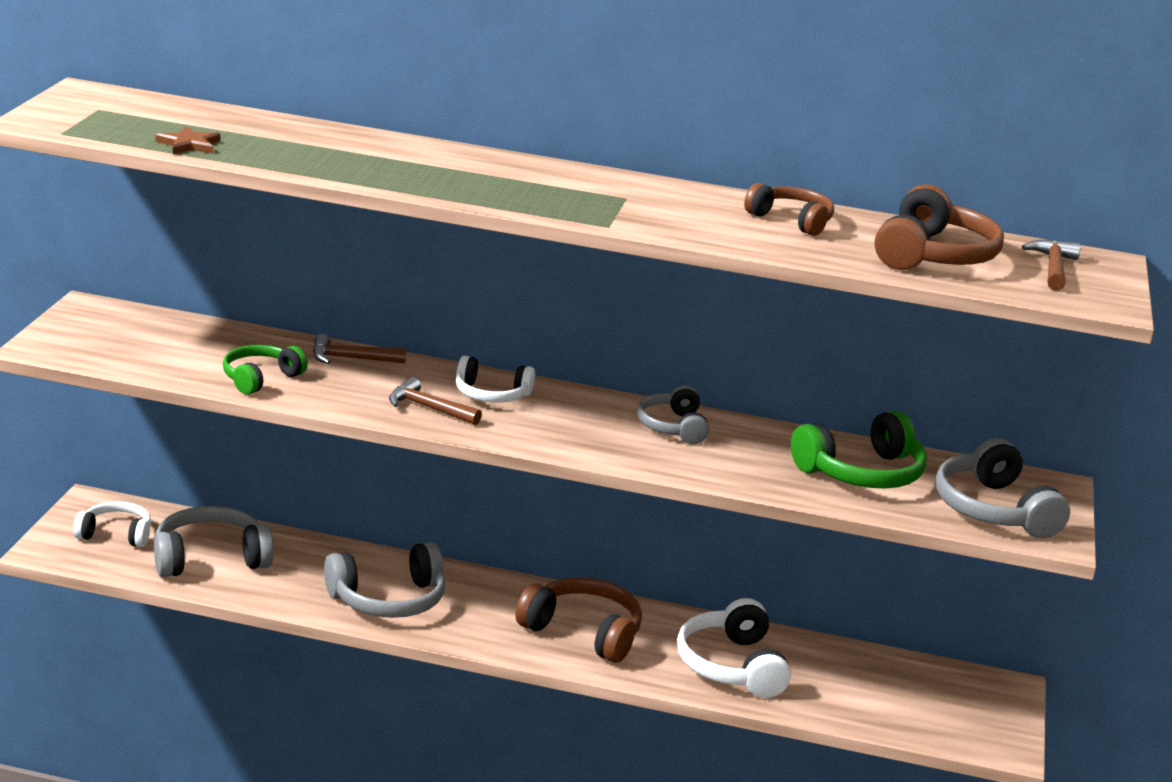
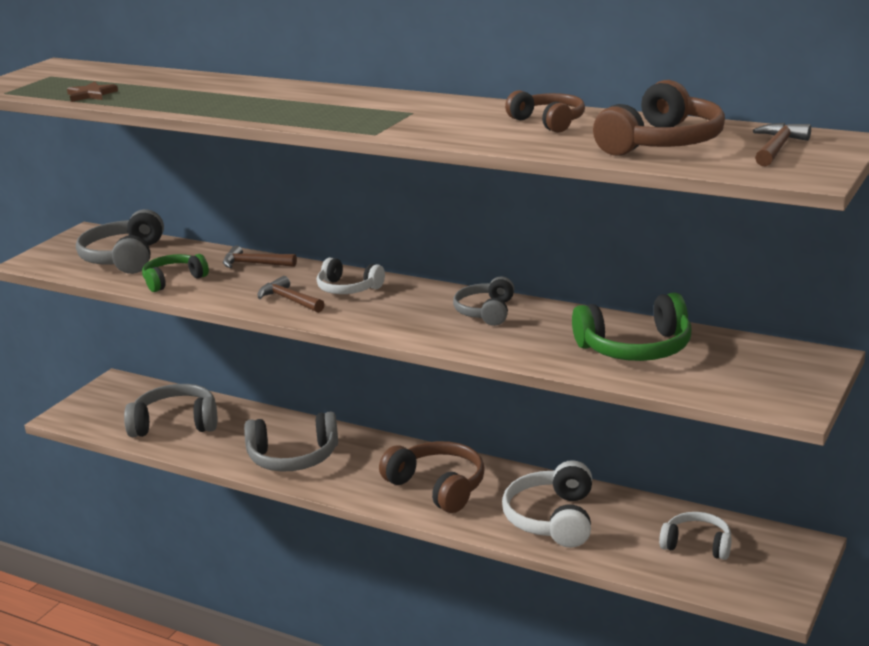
camera: 20 degrees right, 0 degrees up
(116, 534) = (118, 405): white headphones -> white headphones (697, 544)
(993, 510) = (746, 380): grey headphones -> grey headphones (124, 258)

